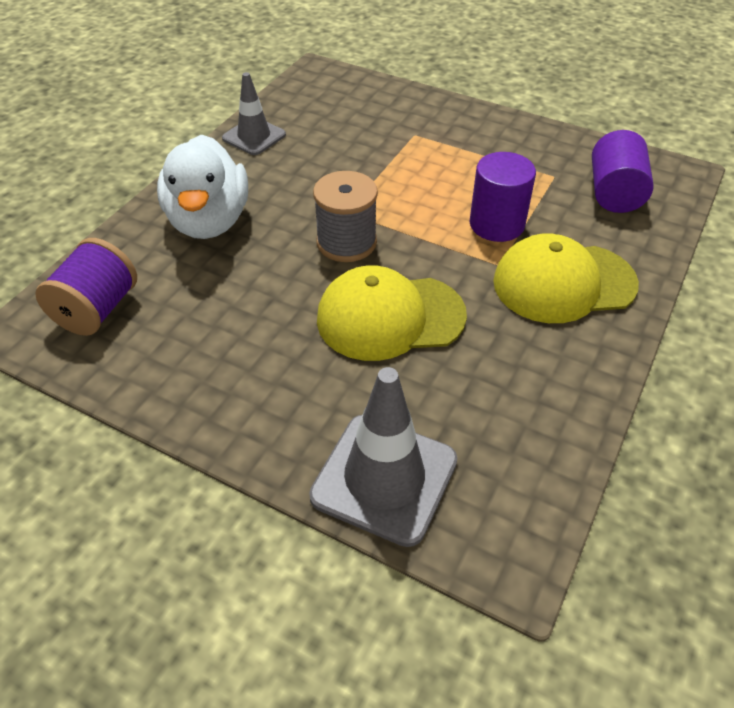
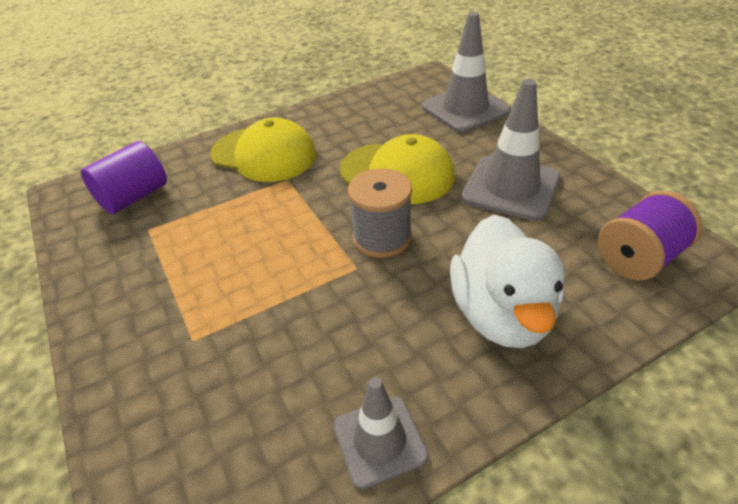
camera: 145 degrees left, 5 degrees down
(209, 221) = (501, 314): white duck -> white duck turned 150 degrees clockwise
(249, 347) = (511, 188): none -> grey traffic cone
(496, 224) = (250, 207): purple cylinder -> none

